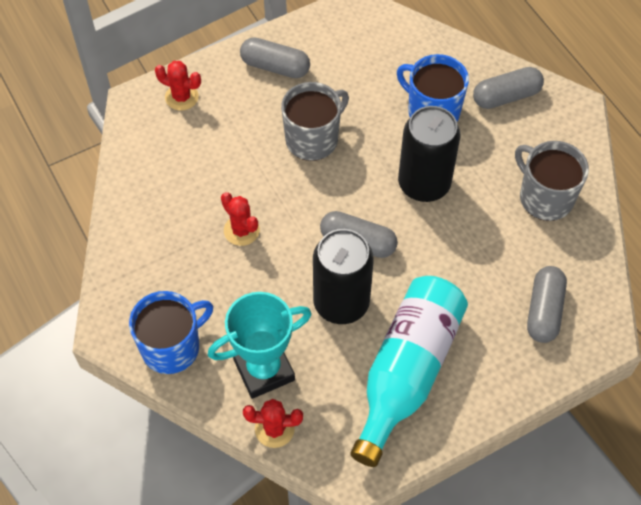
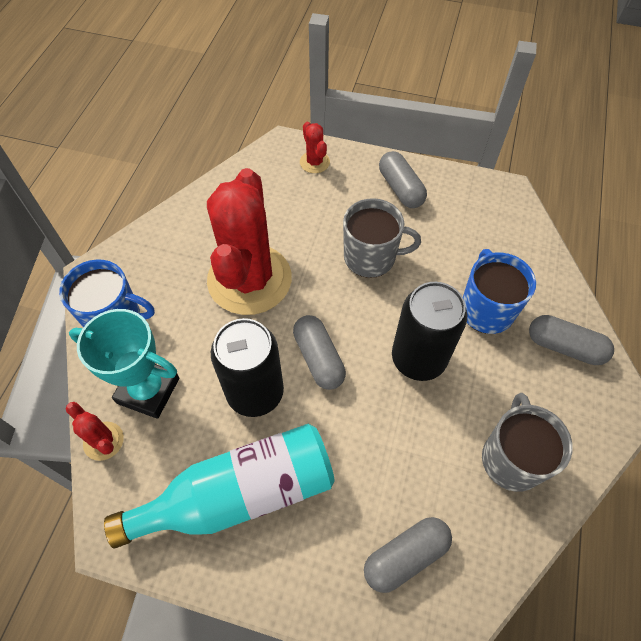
camera: 45 degrees right, 0 degrees up
(241, 230) = (249, 279): red cactus -> red cactus, size x2.45

